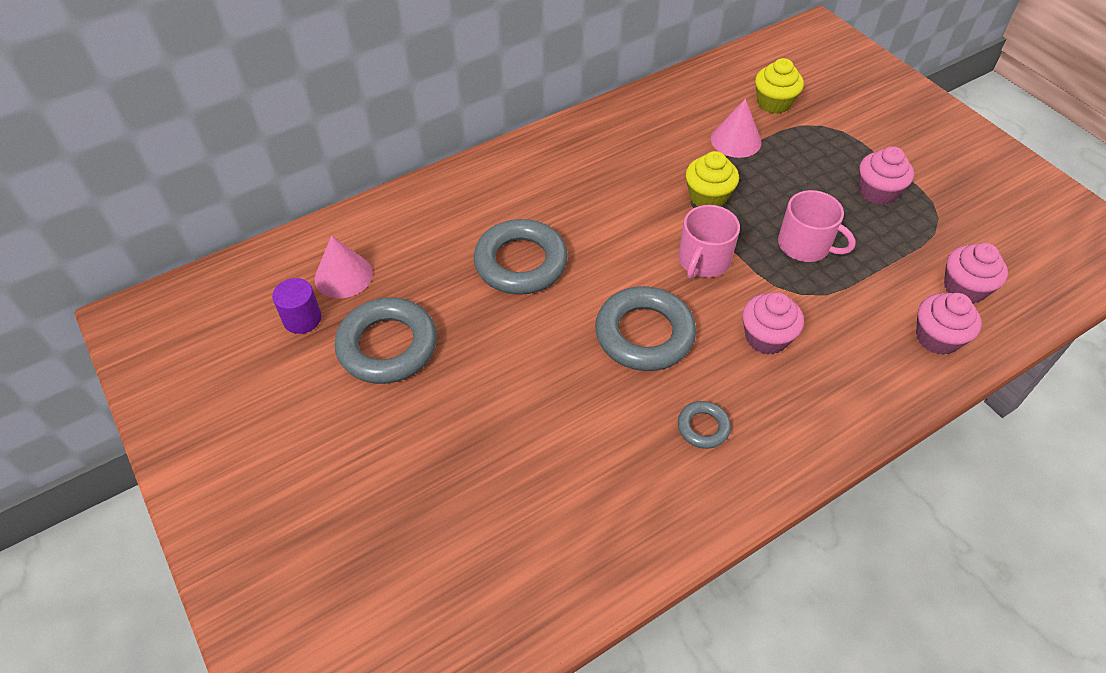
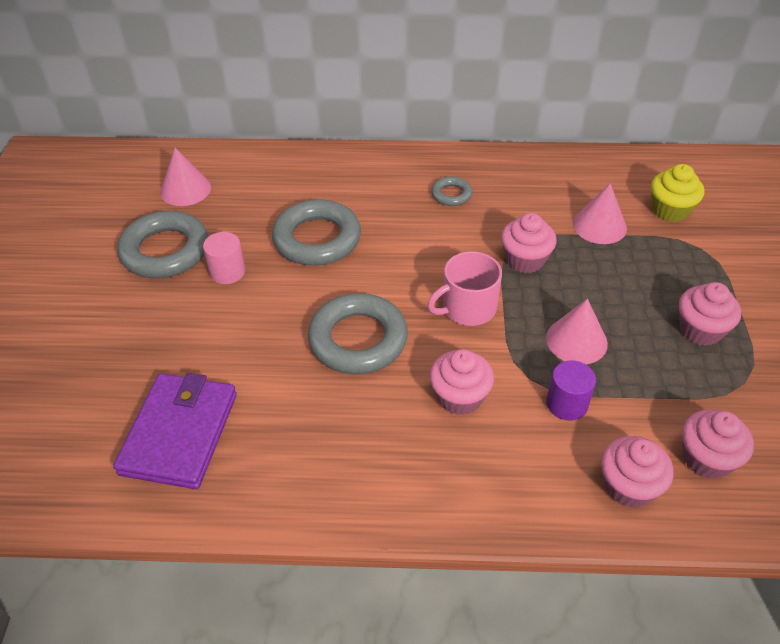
camera: 35 degrees right, 5 degrees down
(302, 319) = (131, 205): purple cylinder -> purple cylinder (567, 404)
(469, 335) = (227, 272): none -> pink cylinder
(577, 502) = (179, 433): none -> purple wallet
(703, 427) = (331, 436): grey ring -> grey ring (451, 194)
(708, 196) = (525, 259): yellow cupcake -> pink cupcake
(805, 245) = (576, 340): pink mug -> pink cone

